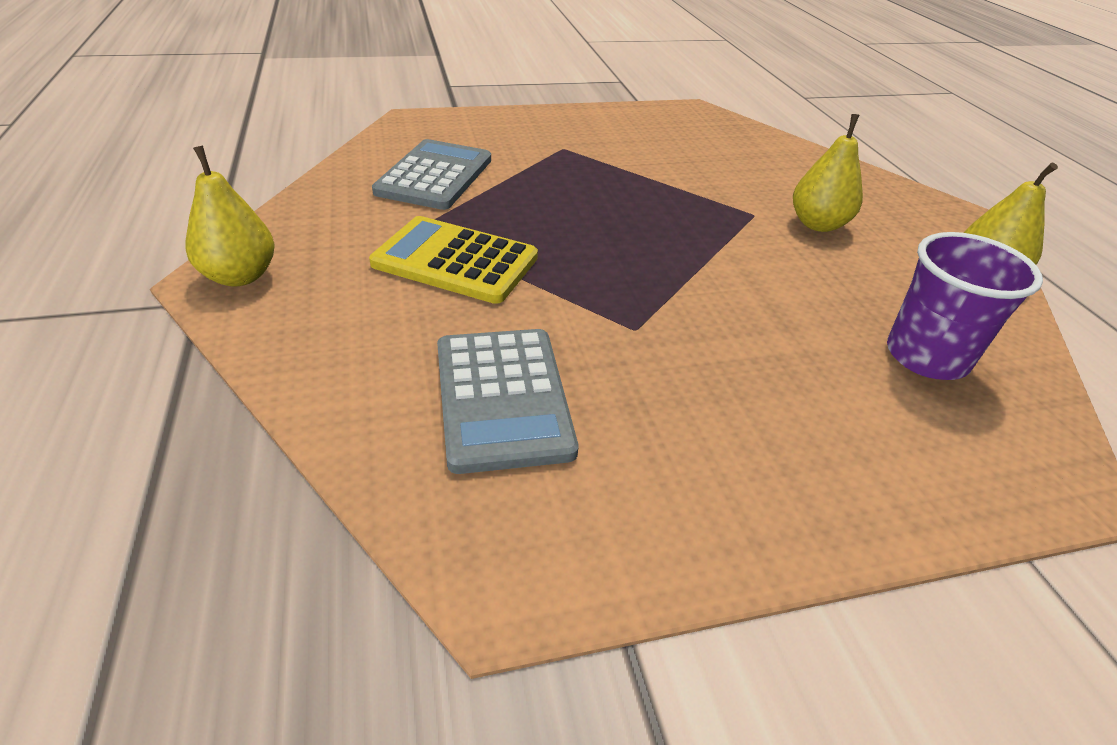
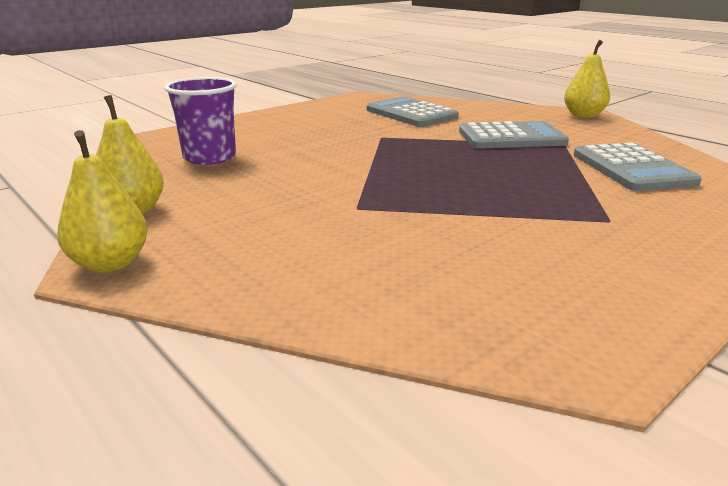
camera: 155 degrees right, 15 degrees down
(455, 261) = (511, 137): yellow calculator -> grey calculator
(818, 224) = (292, 213): yellow pear -> yellow pear (110, 264)

